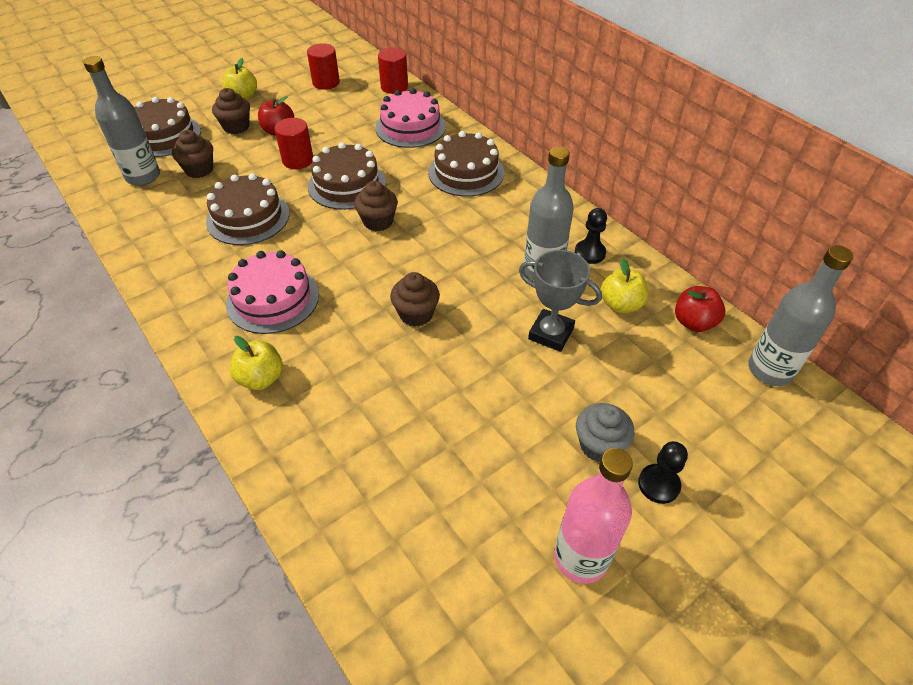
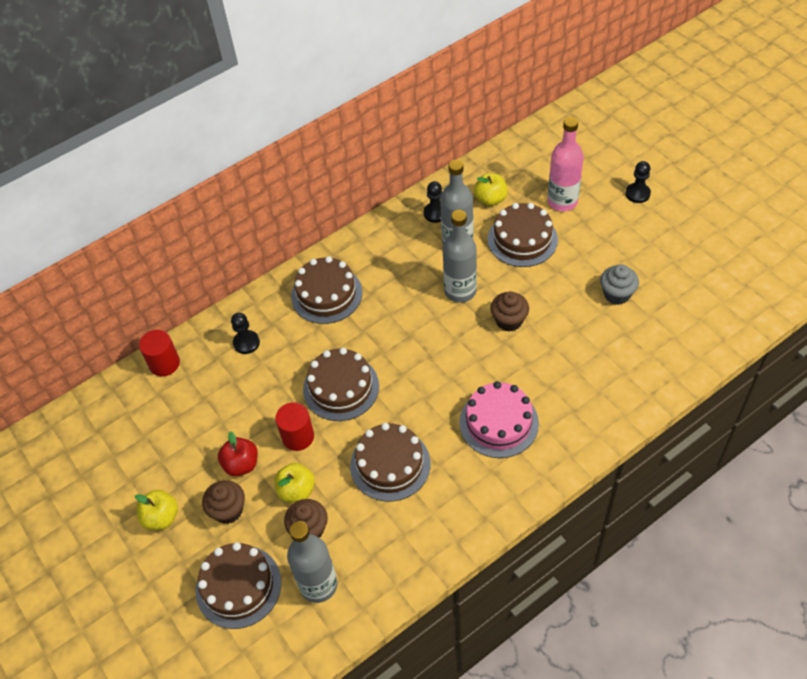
camera: 85 degrees left, 5 degrees up
(261, 378) = (584, 415): yellow apple -> yellow apple (297, 491)
(326, 83) = (144, 432): red cylinder -> none
(378, 221) = (397, 356): brown cupcake -> none
(410, 127) = (246, 343): pink cake -> black pawn
(551, 333) = (522, 239): grey trophy -> brown cake
(580, 558) = (691, 231): pink bottle -> pink bottle (562, 201)
(599, 445) = (614, 219): grey cupcake -> grey cupcake (617, 294)
(693, 322) = (505, 162): red apple -> none
(770, 370) = (544, 132): grey bottle -> grey bottle (460, 291)

